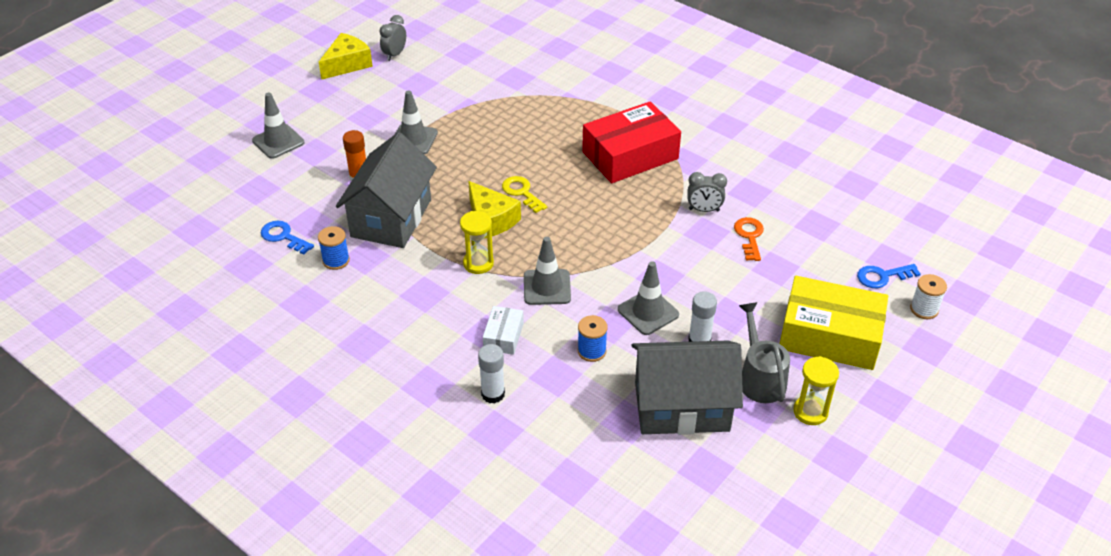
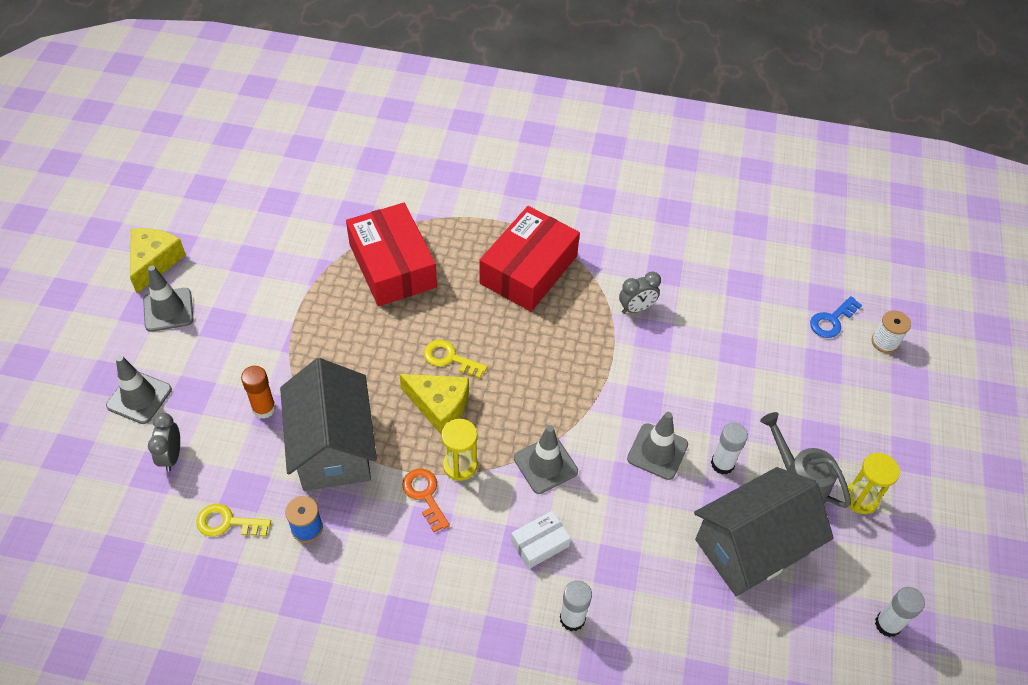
camera: 30 degrees left, 10 degrees up
(283, 237) = (227, 522): blue key -> yellow key
(394, 54) = (201, 230): grey clock -> grey clock (171, 456)
(413, 139) = (293, 335): grey traffic cone -> grey traffic cone (168, 310)
(503, 336) = (540, 544): white box -> white box turned 75 degrees clockwise
(521, 119) = (392, 266): none -> red box
(591, 351) = (633, 521): blue spool -> none
(749, 236) = (695, 323): orange key -> orange key (425, 495)
(766, 509) = (887, 624): none -> white glue stick
(830, 336) = (827, 406): yellow box -> none

